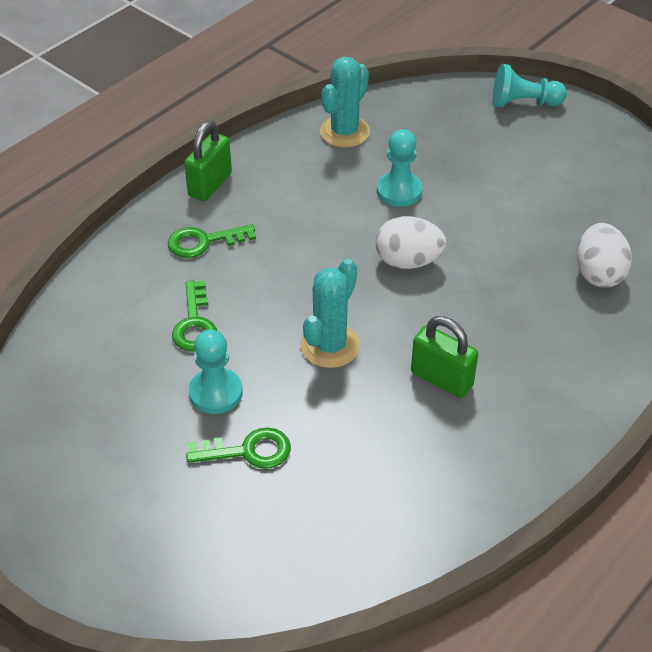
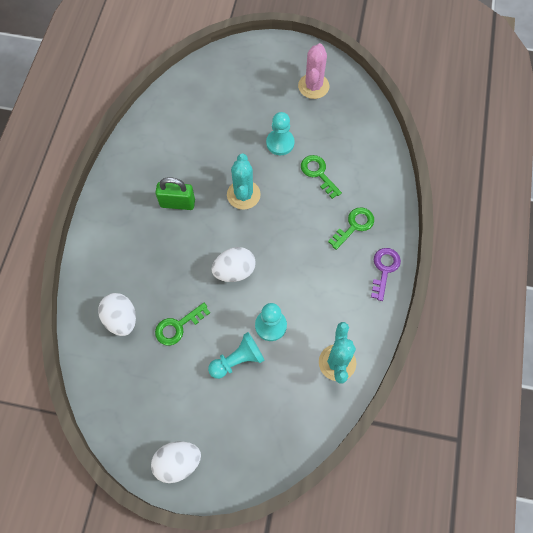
camera: 150 degrees right, 20 degrees up
(80, 459) = (313, 86): none -> pink cactus
(210, 185) = (384, 269): green padlock -> purple key
(248, 451) = (245, 123): green key -> green key (178, 326)
(523, 103) = (233, 467): turquoise pawn -> turquoise pawn (238, 360)
(584, 127) = (178, 462): none -> white egg

